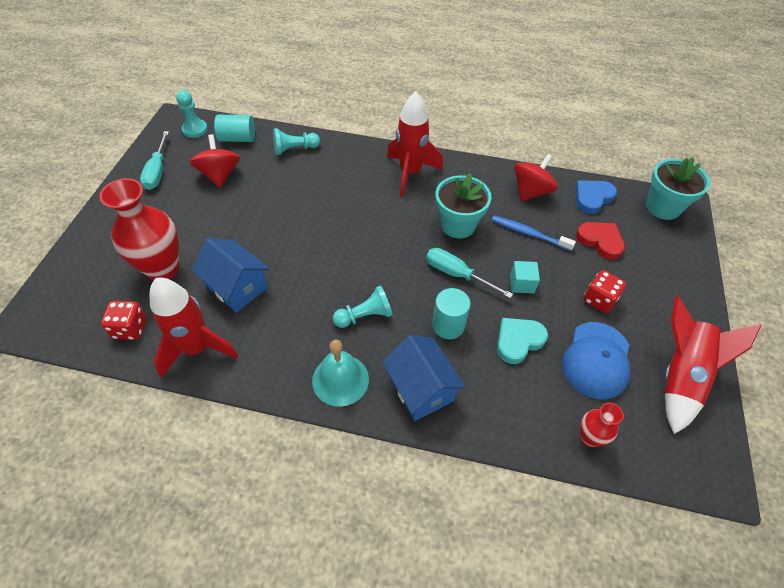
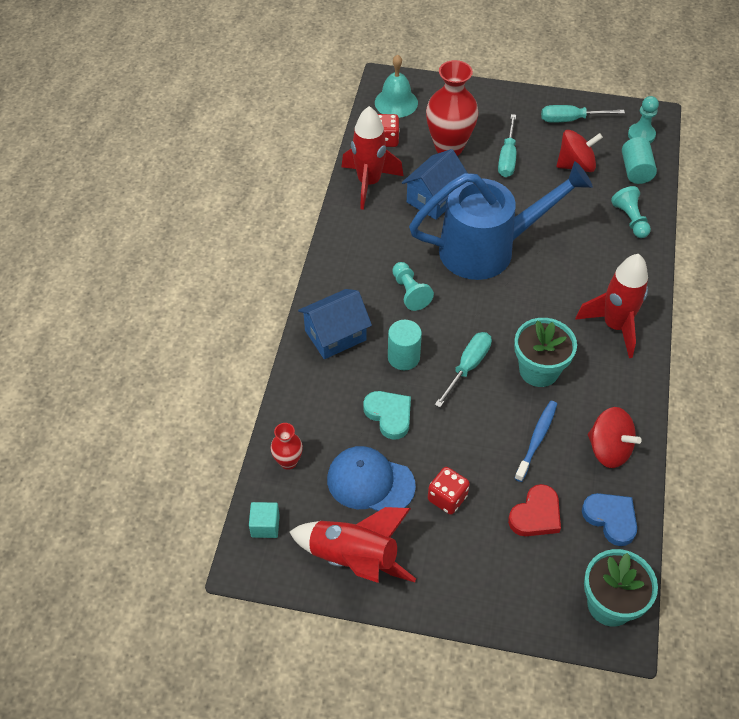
camera: 90 degrees right, 0 degrees up
(194, 222) = (507, 158): none -> turquoise screwdriver
(314, 248) = (487, 249): none -> blue watering can
(340, 379) = (342, 278): turquoise bell -> turquoise bell (396, 102)
(521, 284) = (461, 425): turquoise cube -> turquoise cube (265, 526)

